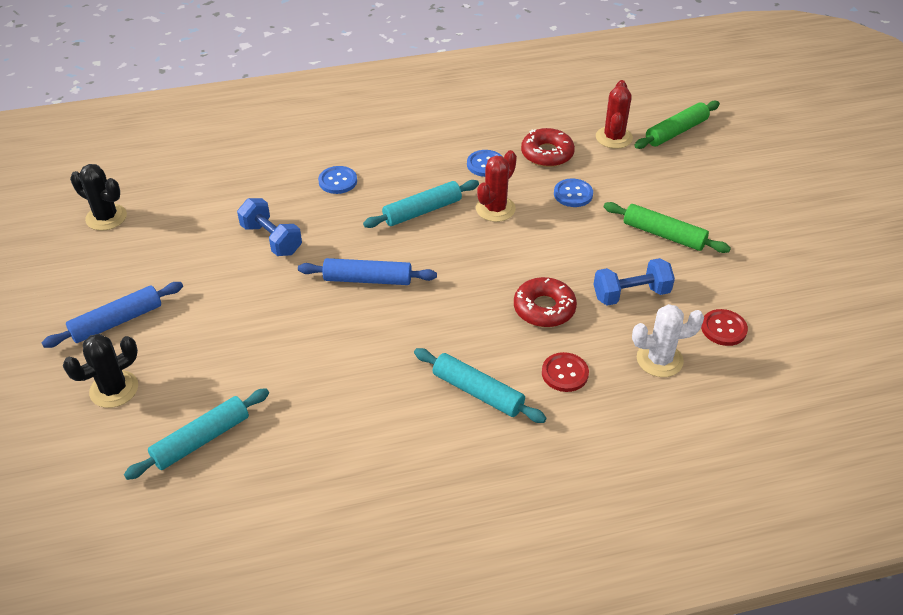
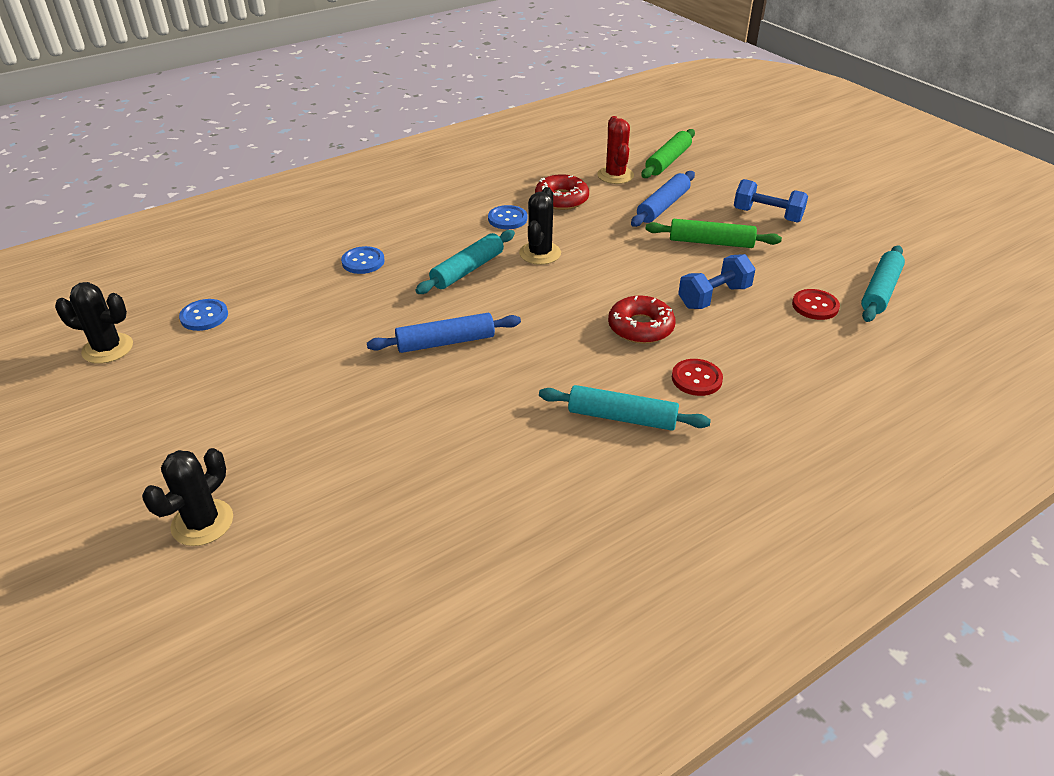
camera: 20 degrees left, 5 degrees down
(117, 321) = (172, 450): blue rolling pin -> blue rolling pin (662, 206)
(201, 440) = (340, 547): turquoise rolling pin -> turquoise rolling pin (880, 291)
(271, 239) = (318, 328): blue dumbbell -> blue dumbbell (767, 215)
(495, 209) = (540, 253): red cactus -> black cactus
(573, 194) = (607, 227): blue button -> blue button (204, 316)
(659, 360) = (776, 345): white cactus -> none

